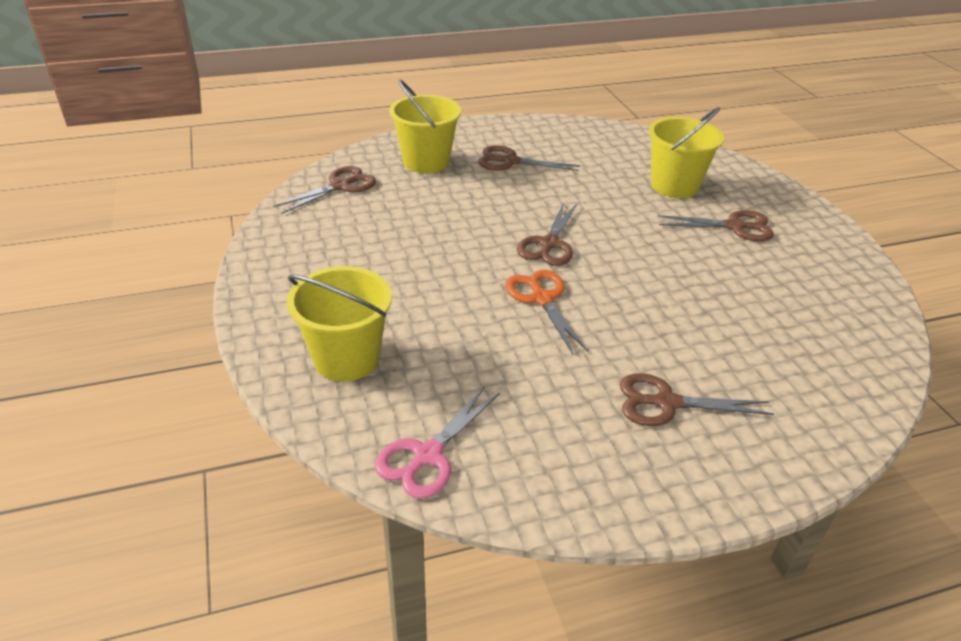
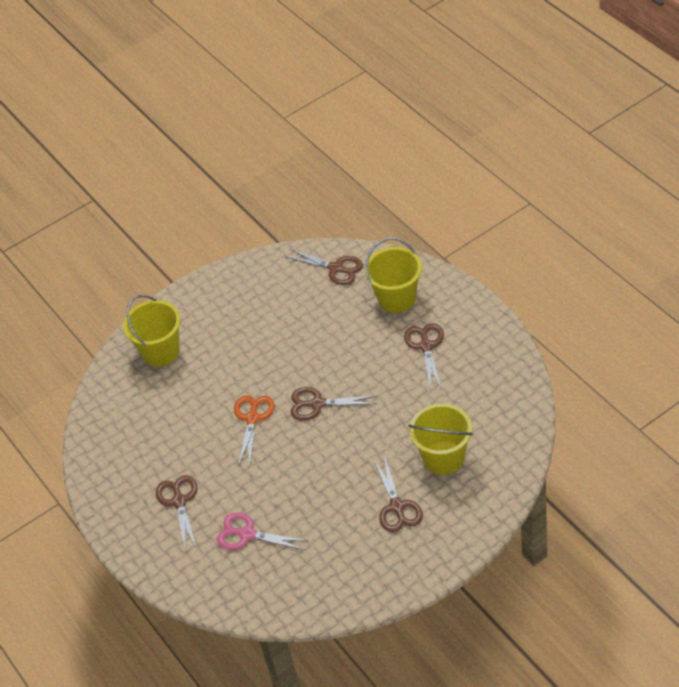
camera: 80 degrees right, 10 degrees up
(427, 455) = (104, 412): pink scissors -> pink scissors (247, 534)
(542, 299) = (252, 418): orange scissors -> orange scissors turned 45 degrees counterclockwise

